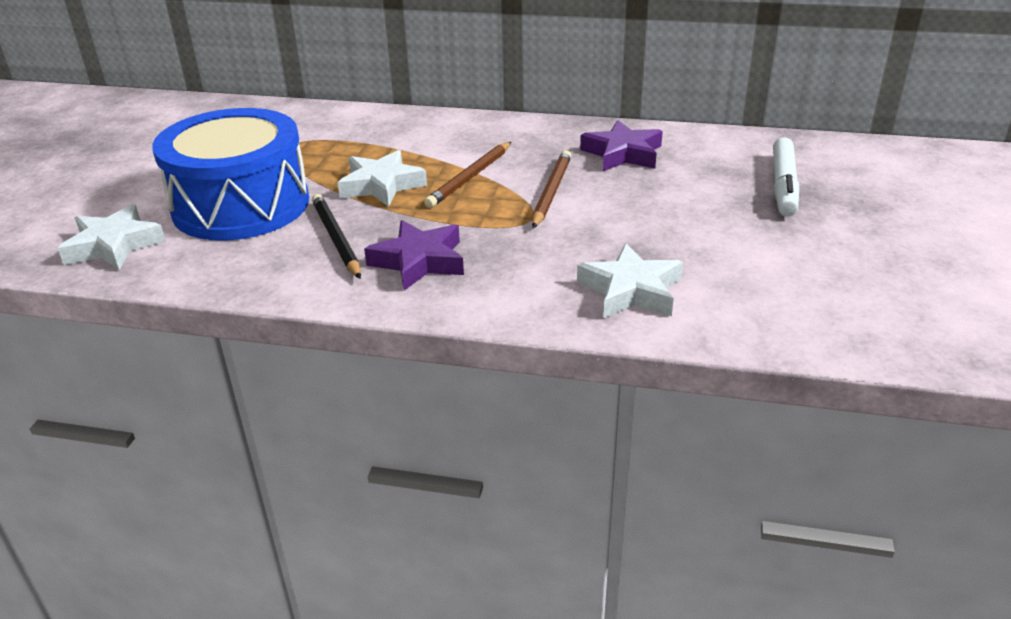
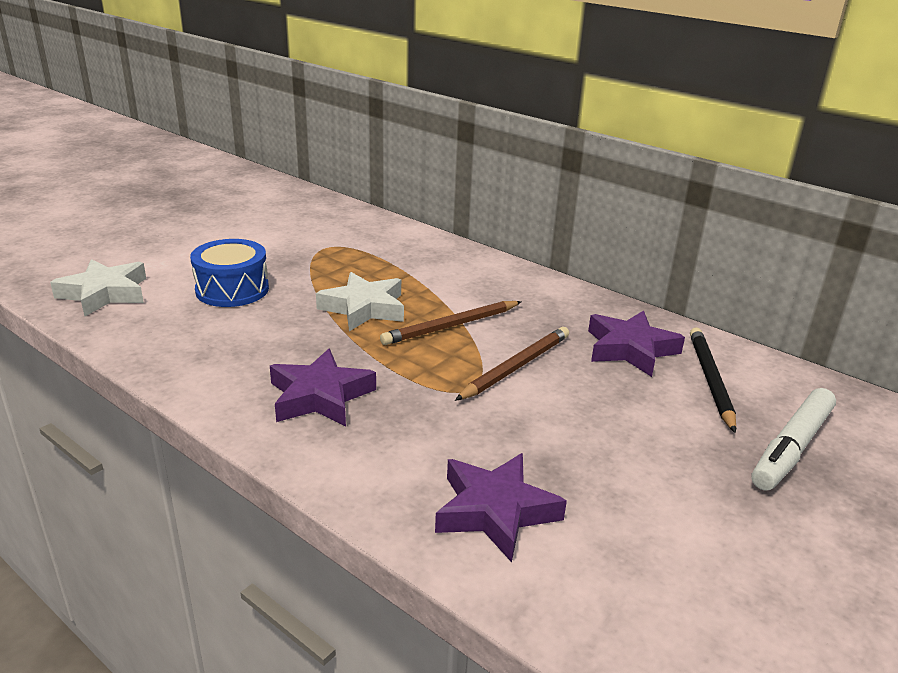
camera: 25 degrees right, 5 degrees down
(241, 205) = (232, 289): blue drum -> blue drum, size x0.55
(336, 239) = (273, 347): black pencil -> black pencil (710, 380)
(631, 290) = (495, 511): white star -> purple star

